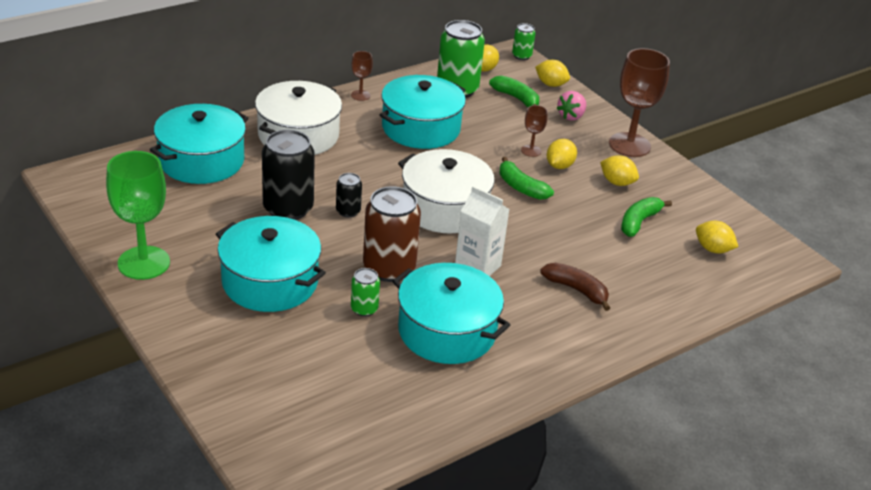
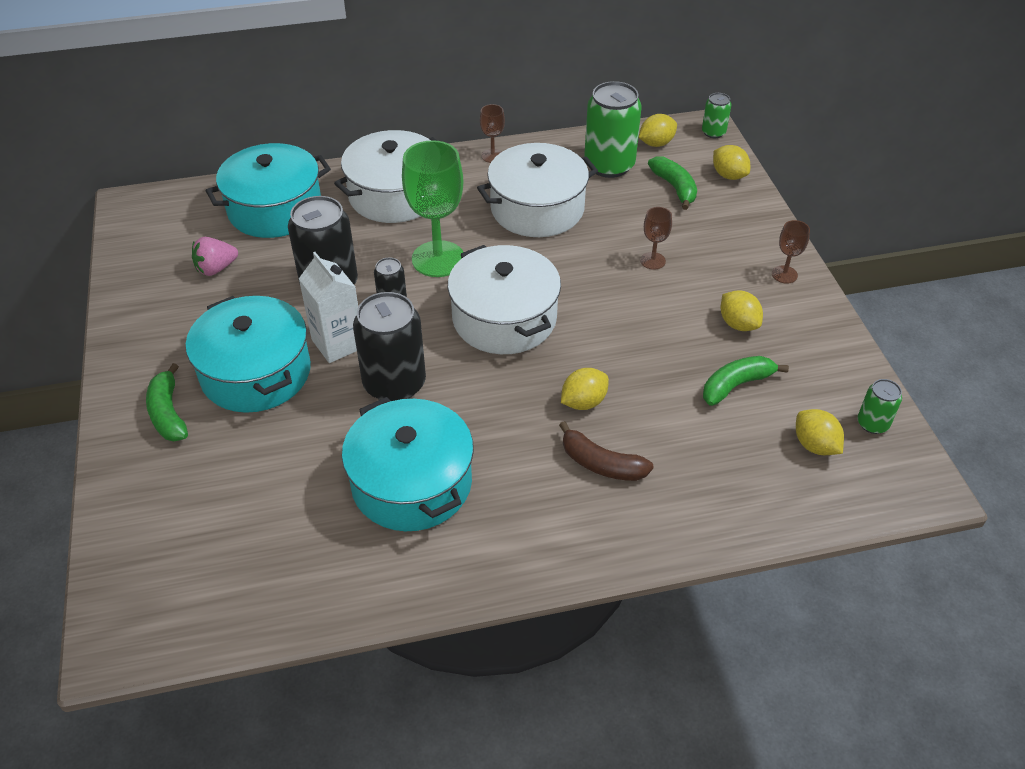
camera: 25 degrees right, 10 degrees up
(144, 263) = (143, 321): green goblet -> green goblet (438, 259)
(364, 309) = (336, 431): green can -> green can (872, 424)
(389, 268) = (394, 384): brown can -> black can
(421, 128) = (537, 209): turquoise pot -> white pot
(477, 267) = (497, 405): white carton -> white carton (338, 343)
(521, 187) = (612, 308): green banana -> green banana (168, 413)
(559, 166) = (676, 287): yellow lemon -> yellow lemon (583, 402)
(571, 116) = (730, 222): pink strawberry -> pink strawberry (216, 268)
(577, 290) = (601, 464): brown banana -> brown banana turned 150 degrees clockwise
(629, 145) = (784, 274): brown goblet -> brown goblet, size x0.48

